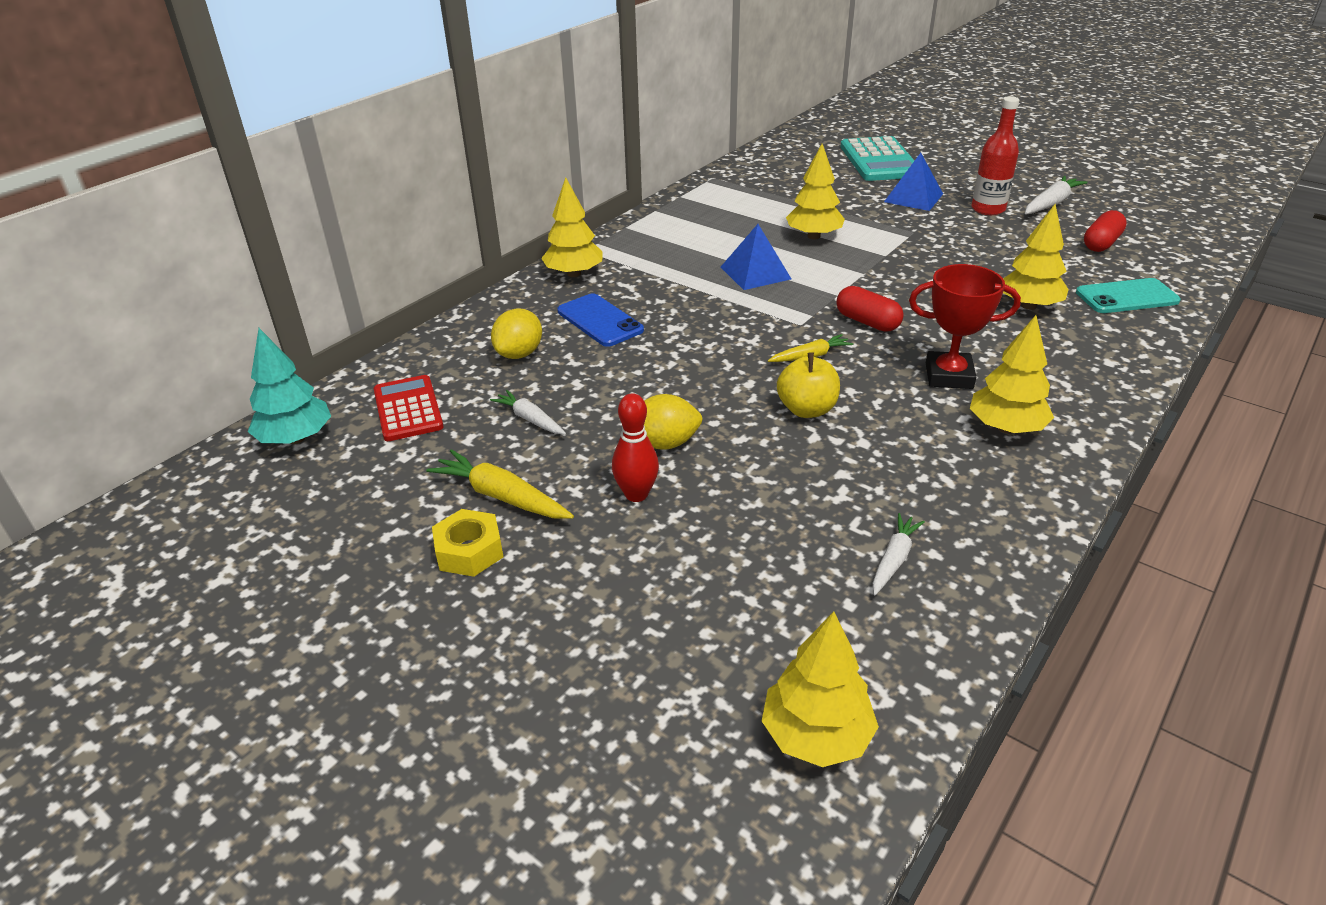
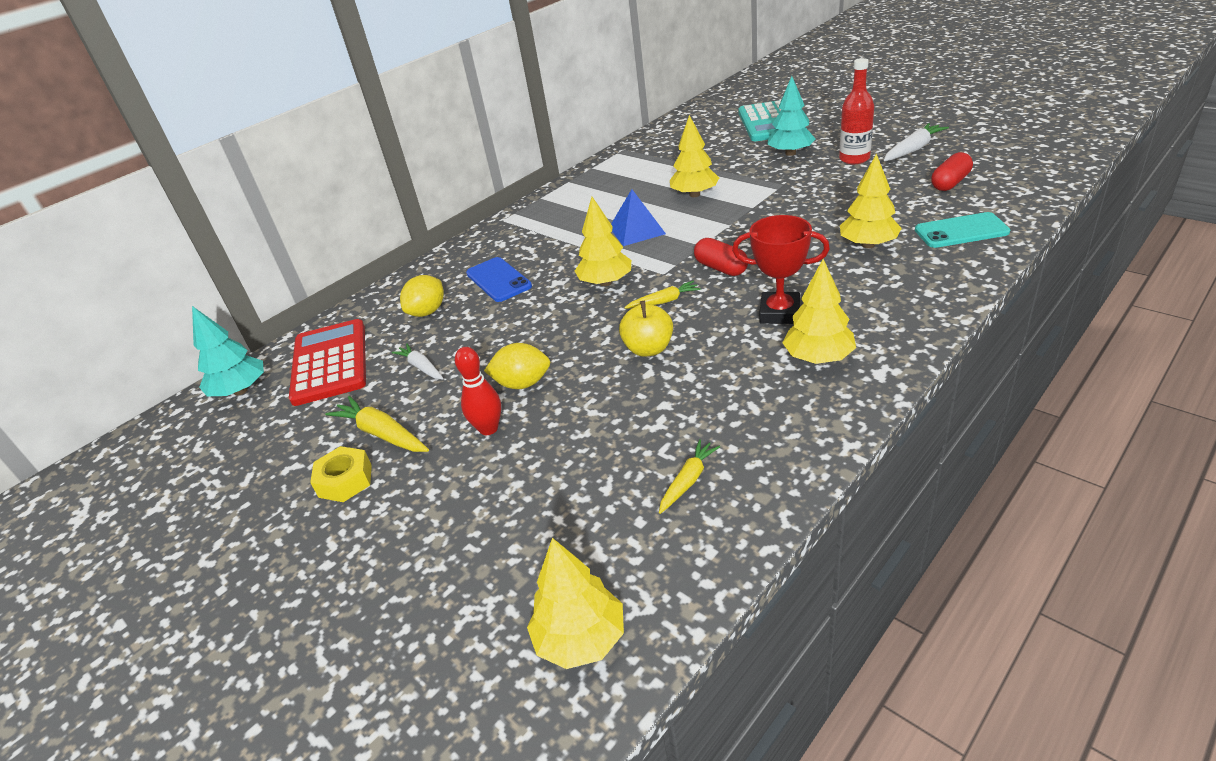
camera: 10 degrees right, 0 degrees up
(408, 409) = (330, 362): red calculator -> red calculator, size x1.53
(574, 274) = (488, 241): yellow tree -> yellow tree (605, 282)
(894, 559) = (688, 480): white carrot -> yellow carrot
(913, 197) = (790, 153): blue pyramid -> turquoise tree

